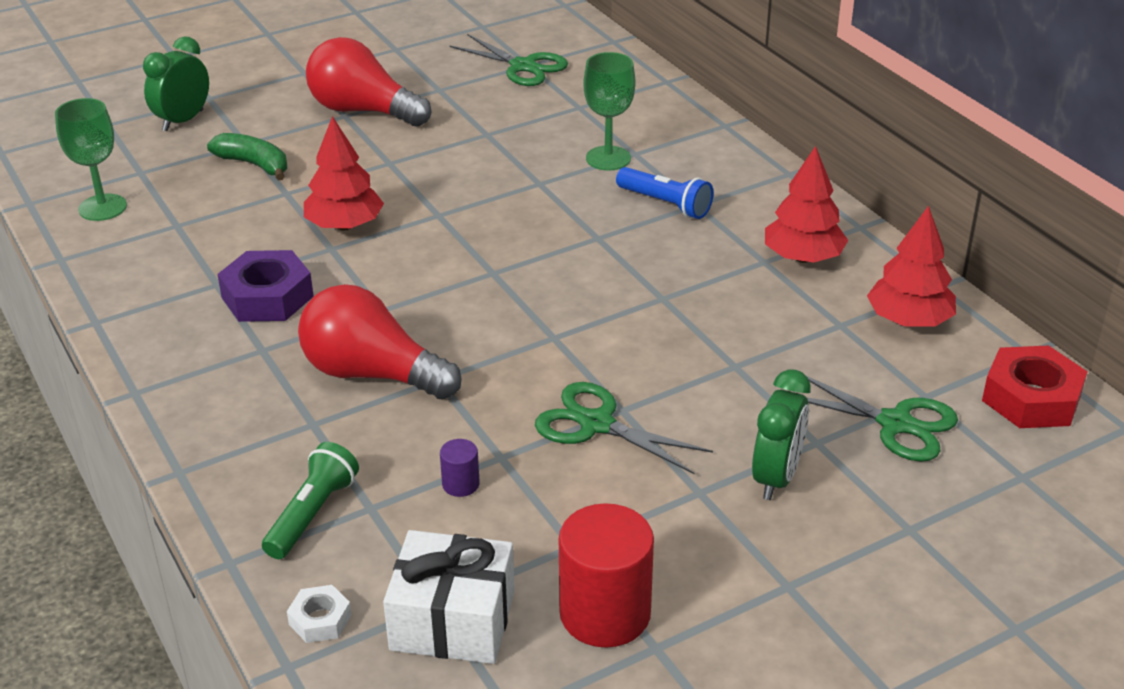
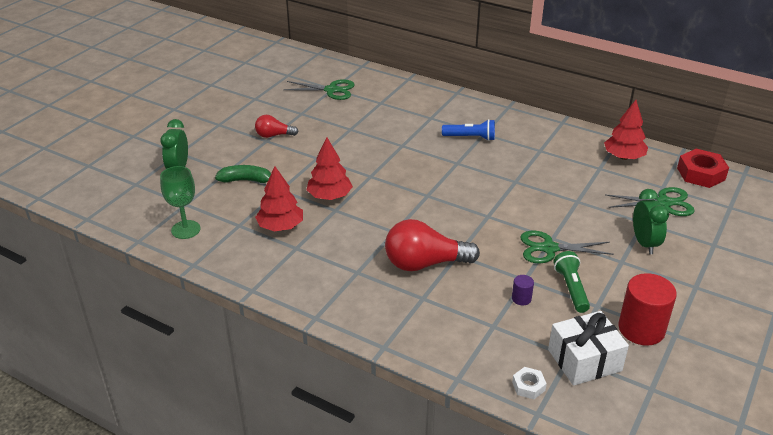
camera: 30 degrees left, 0 degrees up
(267, 297) = (330, 245): purple nut -> none
(312, 514) = (470, 340): green flashlight -> green flashlight (571, 288)
(363, 111) = (274, 135): red light bulb -> red light bulb, size x0.55
(608, 158) = (421, 124): green goblet -> none
(803, 257) = (554, 143): red tree -> red tree (280, 226)

